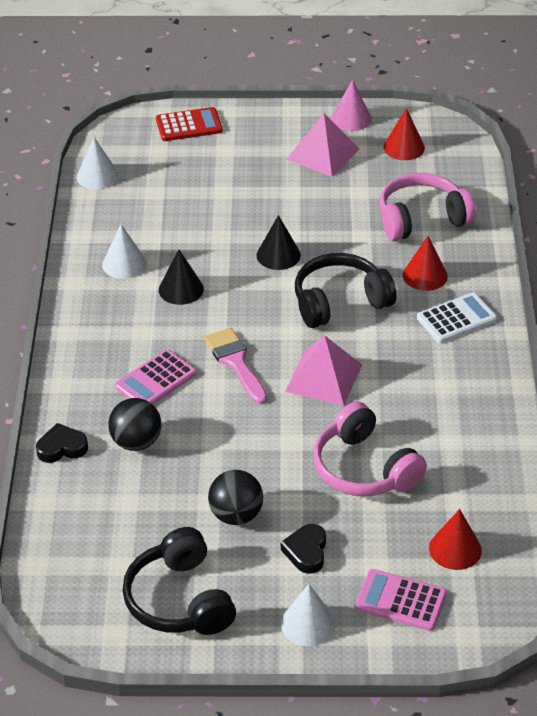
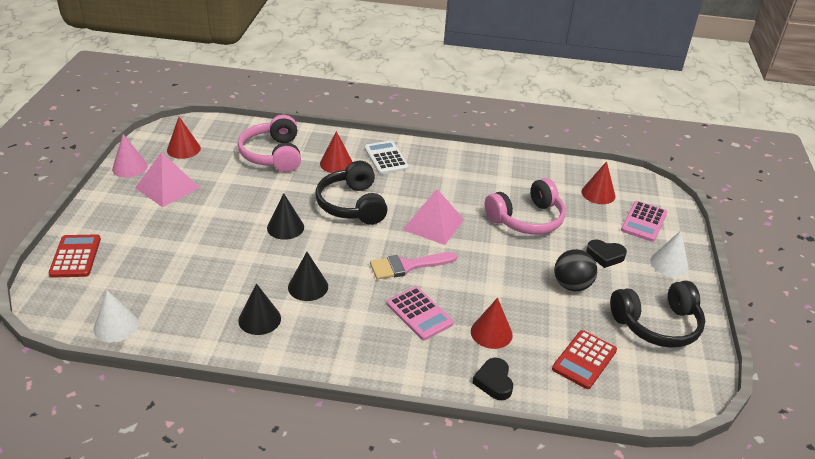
camera: 85 degrees left, 5 degrees down
(106, 525) = (584, 360): none -> red calculator
(124, 264) = (259, 319): white cone -> black cone
(136, 442) = (491, 333): black ball -> red cone

